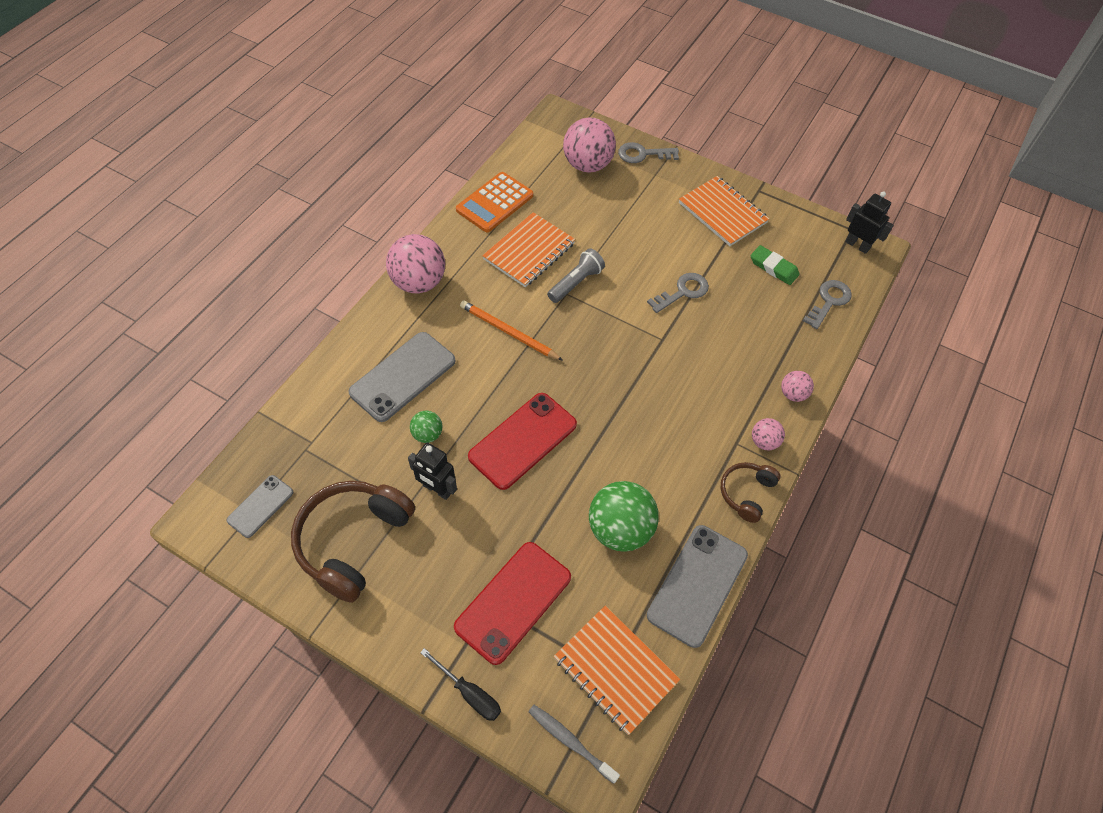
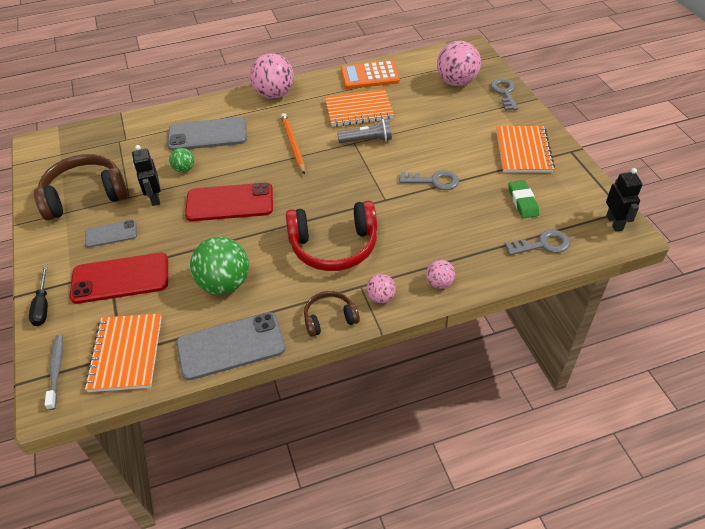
camera: 45 degrees right, 10 degrees down
(260, 506) = (67, 153): grey phone -> grey phone (111, 234)
(643, 154) = (504, 92): grey key -> grey key turned 45 degrees clockwise
(671, 419) = (334, 246): none -> red headphones

